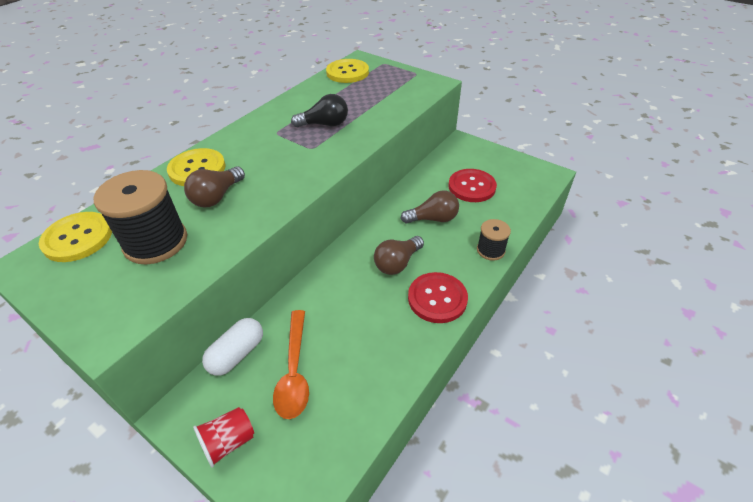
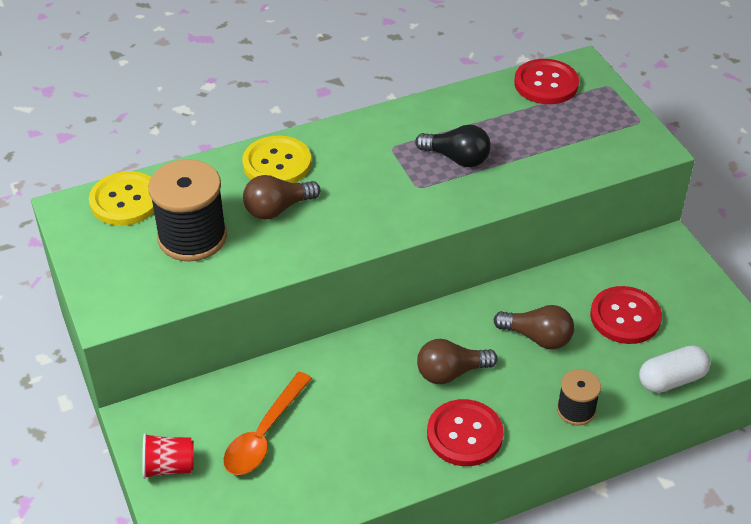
camera: 30 degrees right, 0 degrees up
(237, 354) = (220, 389): white capsule -> white capsule (671, 379)
(347, 72) = (546, 84): yellow button -> red button

